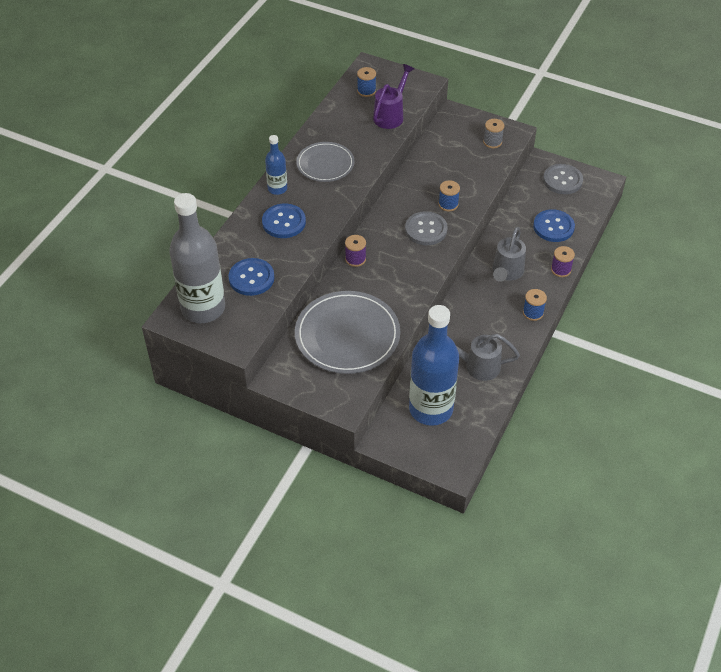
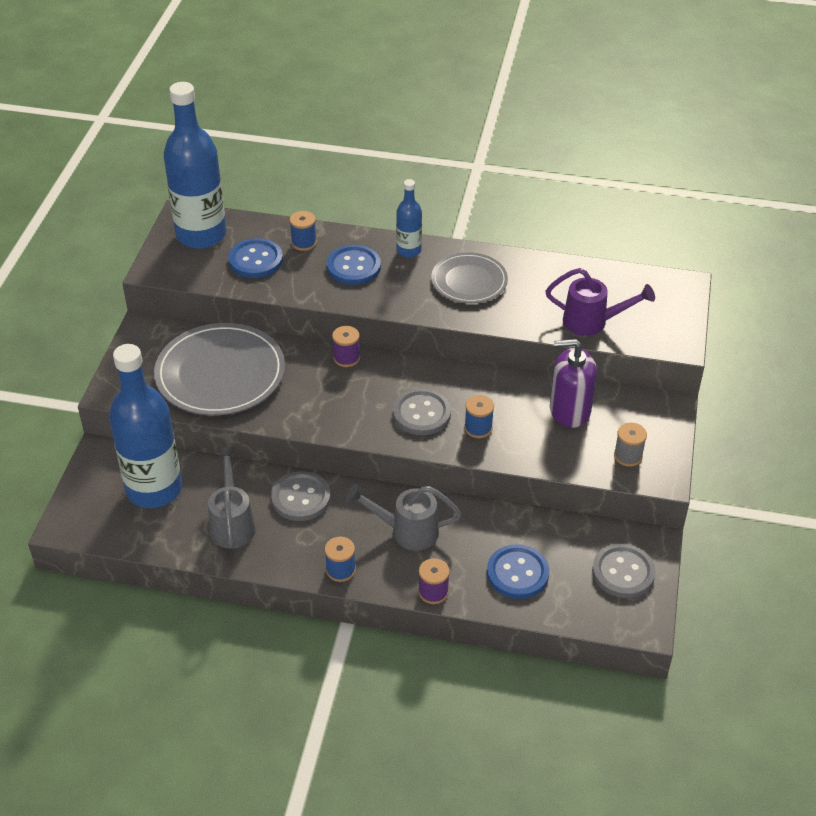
camera: 75 degrees right, 5 degrees down
(203, 308) = (201, 235): grey bottle -> blue bottle
(366, 91) = (629, 291): blue spool -> blue spool (304, 243)
(444, 158) = (569, 410): none -> purple soap dispenser
(462, 323) = (301, 498): none -> grey button

